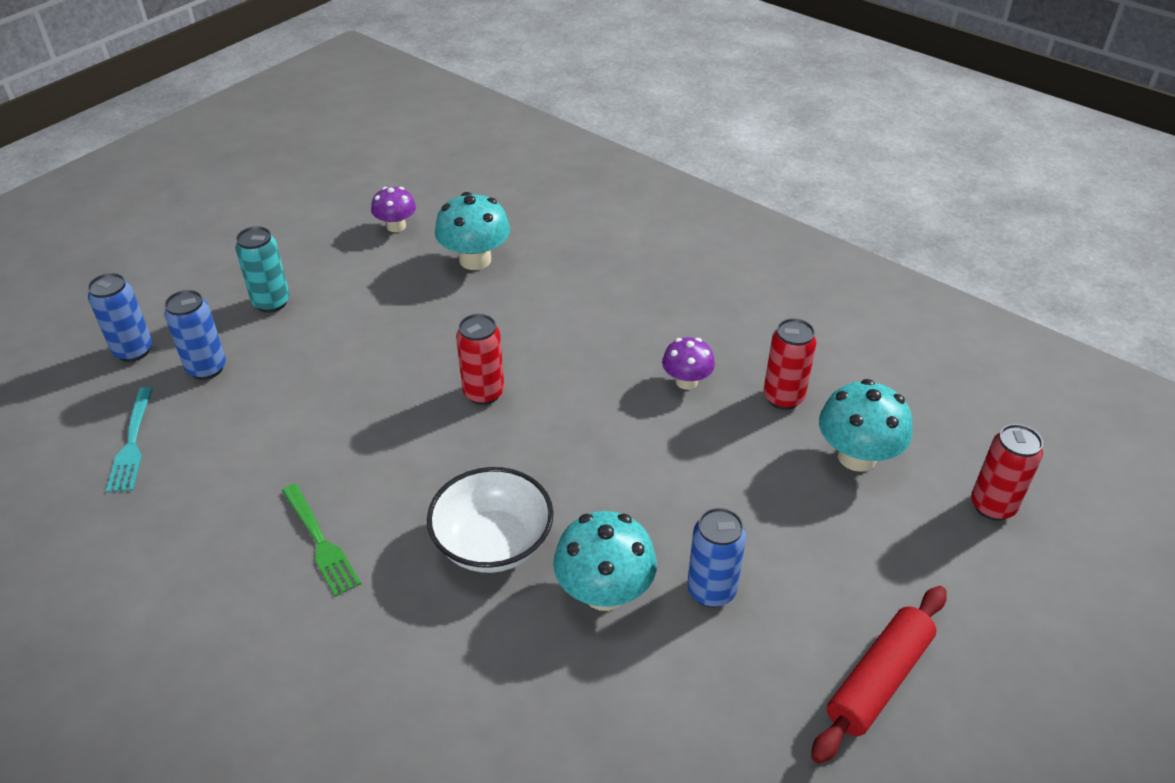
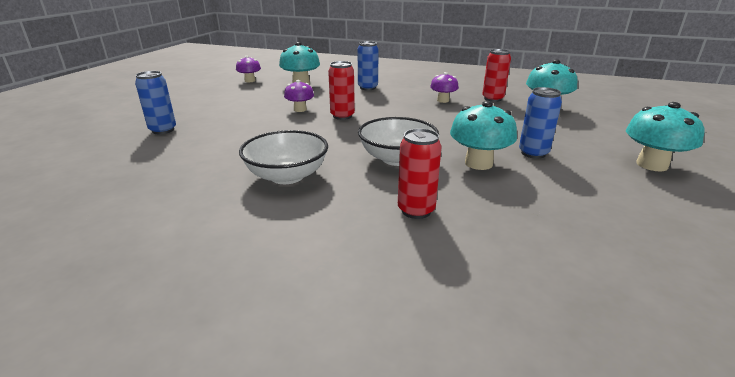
camera: 20 degrees left, 15 degrees down
(132, 443) = (123, 161): turquoise fork -> none
(133, 351) = (107, 131): blue can -> blue can (367, 88)
(271, 302) = (192, 107): turquoise can -> none
(320, 542) = (287, 176): green fork -> white bowl
(428, 354) = (300, 109): none -> purple mushroom
(879, 680) = (651, 165): red rolling pin -> turquoise mushroom
(992, 506) = (620, 111): red can -> red can (416, 210)

